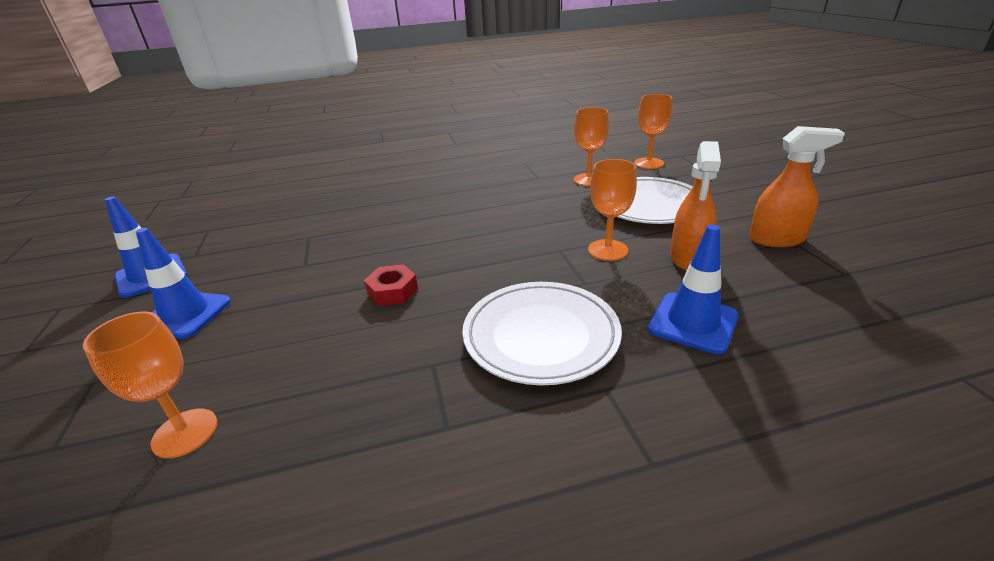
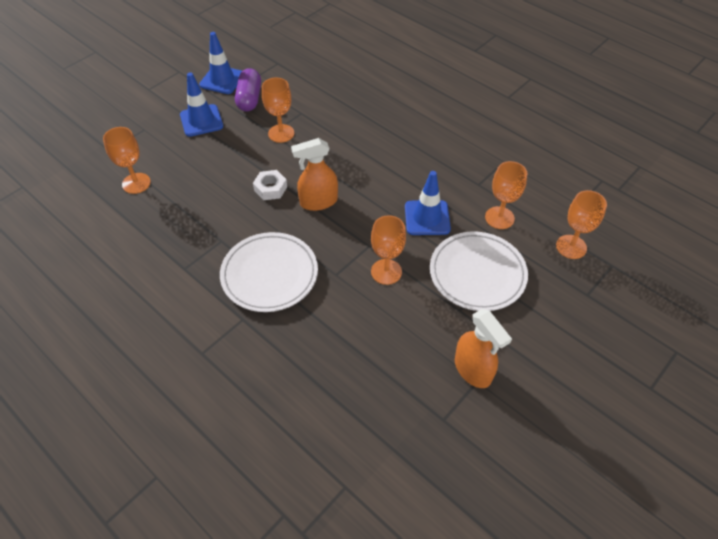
camera: 55 degrees right, 20 degrees up
(222, 264) = (249, 98): none -> purple capsule
(316, 258) = (281, 133): none -> orange goblet
(392, 291) = (270, 188): red nut -> white nut
(688, 258) = (405, 321): orange spray bottle -> orange spray bottle (318, 202)
(693, 322) = (324, 342): blue traffic cone -> blue traffic cone (427, 218)

